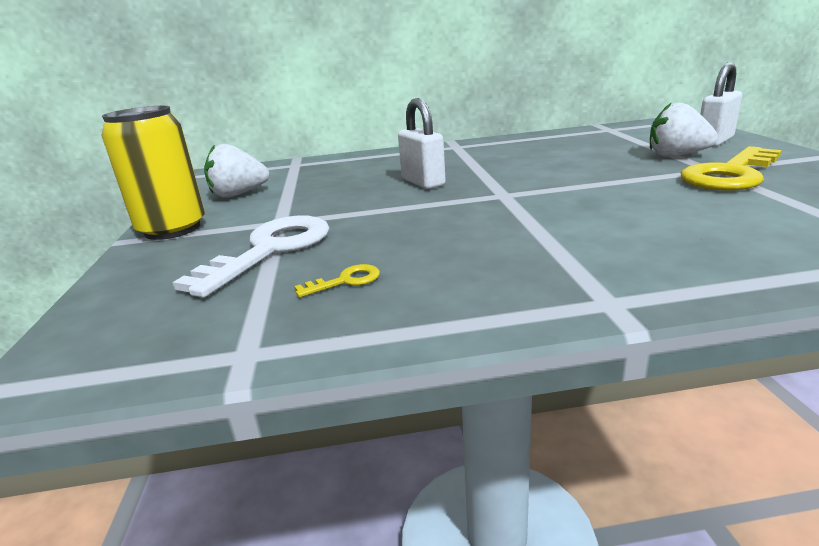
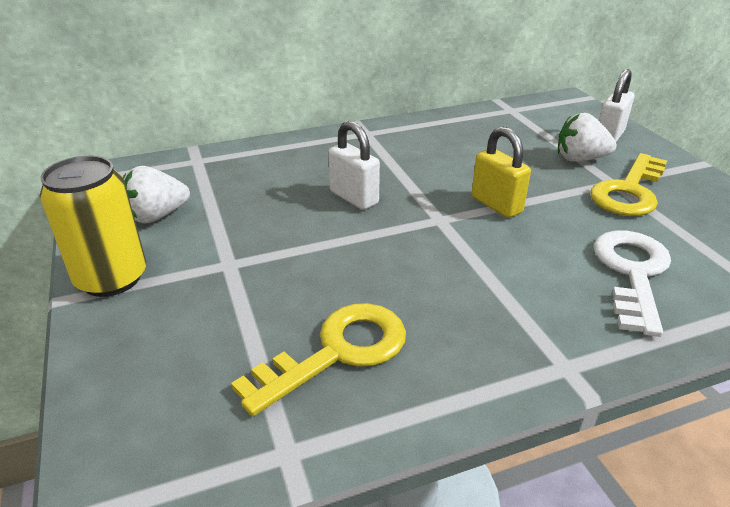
camera: 15 degrees left, 10 degrees up
(270, 250) = (241, 310): white key -> white key (632, 273)
(345, 281) = (337, 352): yellow key -> yellow key, size x2.36
(569, 185) = (496, 205): none -> yellow padlock

